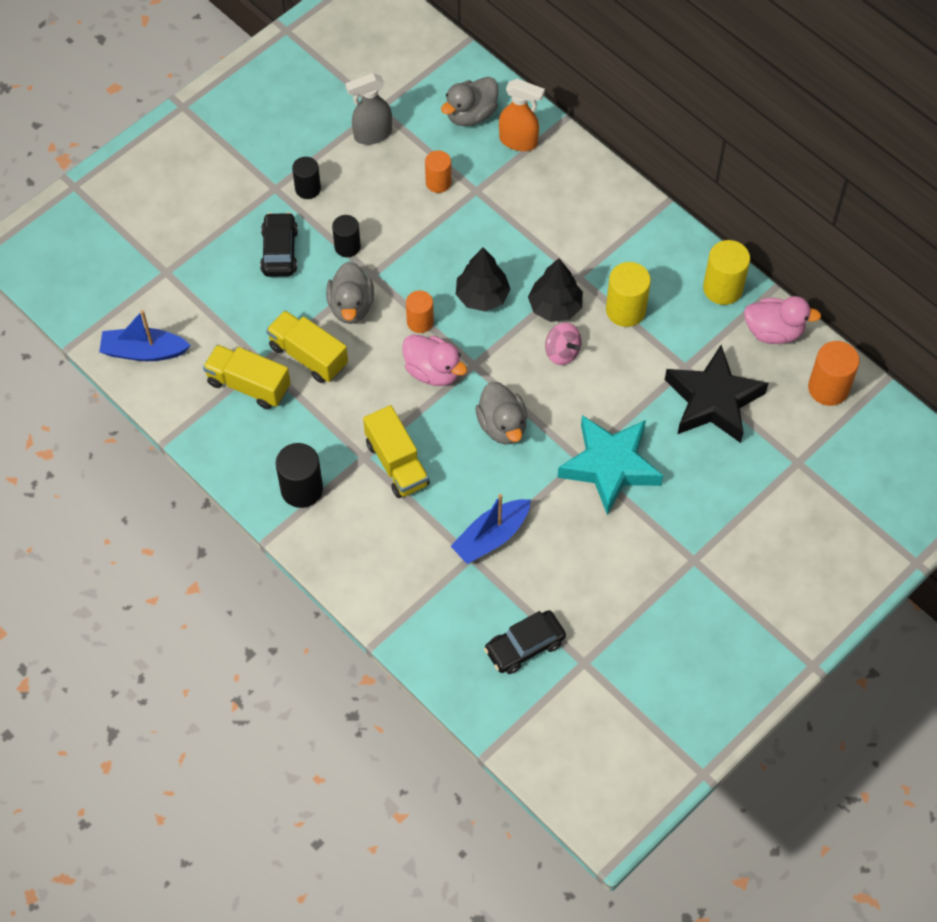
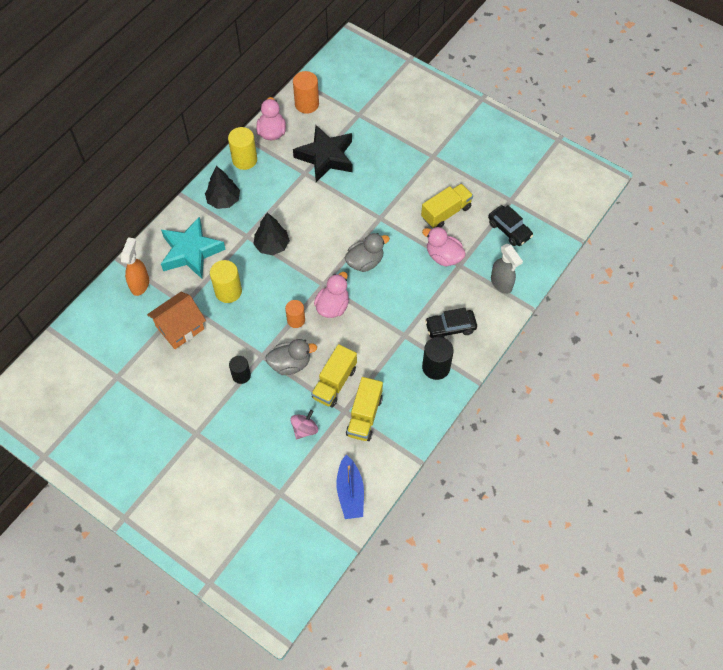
camera: 100 degrees left, 0 degrees up
(279, 251) = (251, 419): black car -> black car (450, 327)
(308, 189) = (194, 411): black cylinder -> none
(372, 135) = (141, 377): grey spray bottle -> grey spray bottle (501, 283)
(397, 463) = (405, 315): yellow truck -> yellow truck (446, 212)
(438, 182) = (180, 327): orange cylinder -> orange house
(471, 114) = (118, 317): grey duck -> none
(482, 296) = (270, 287): black tree -> black tree (223, 200)
(491, 537) = (443, 256): blue boat -> pink duck
(562, 352) = (305, 237): pink spinning top -> pink spinning top (304, 429)
(610, 466) = (381, 202): turquoise star -> turquoise star (191, 252)
(625, 310) = (268, 207): yellow cylinder -> yellow cylinder (228, 291)

